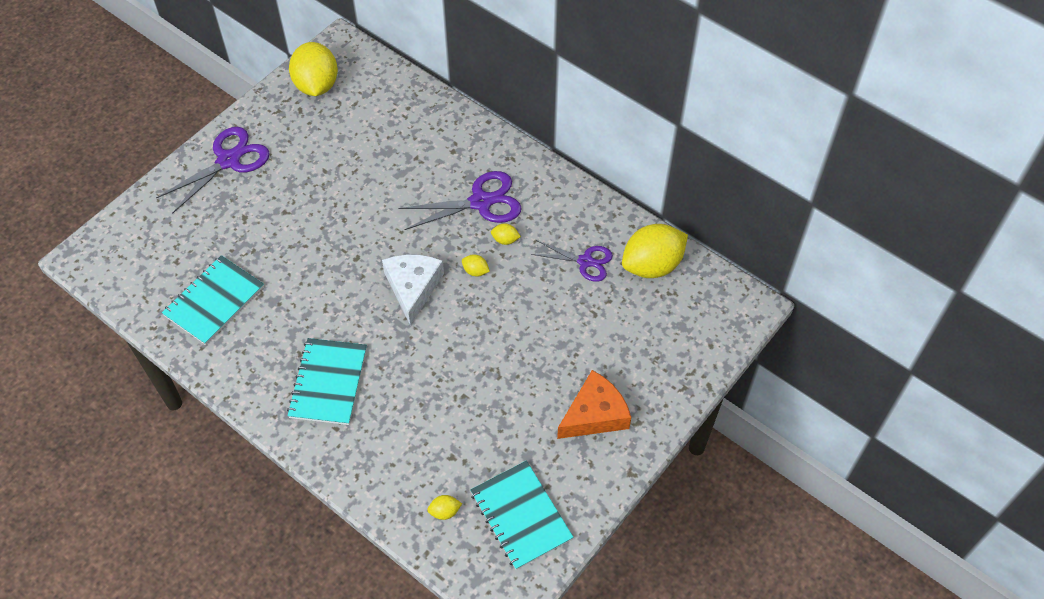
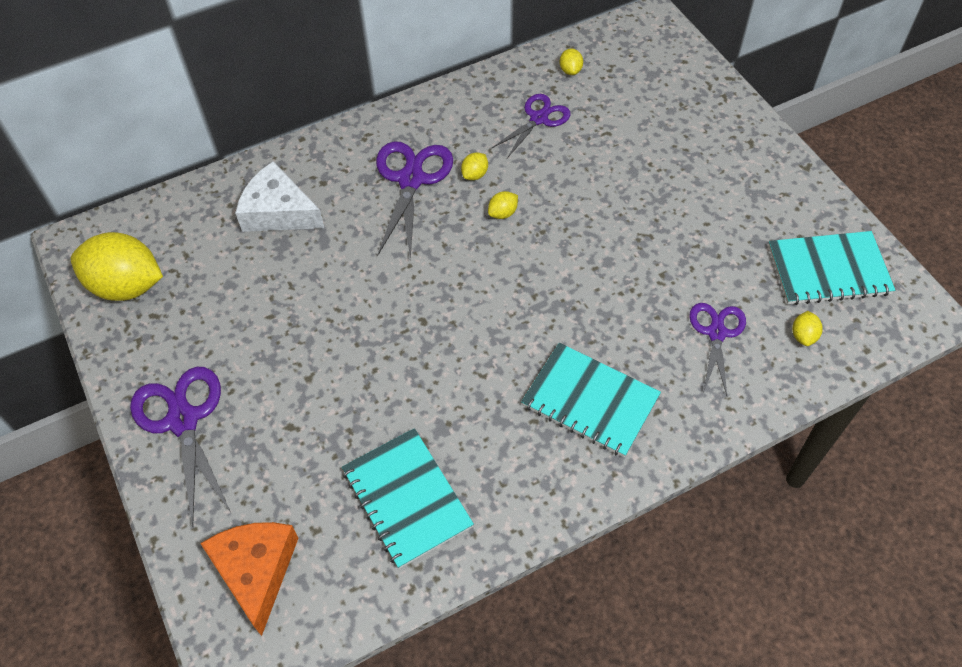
camera: 65 degrees left, 0 degrees up
(413, 288) = (496, 277): white cheese -> white cheese (278, 211)
(422, 449) = (716, 333): none -> purple scissors
(595, 414) = (729, 171): orange cheese -> orange cheese (256, 571)
(652, 265) = (570, 70): yellow lemon -> yellow lemon, size x0.41

